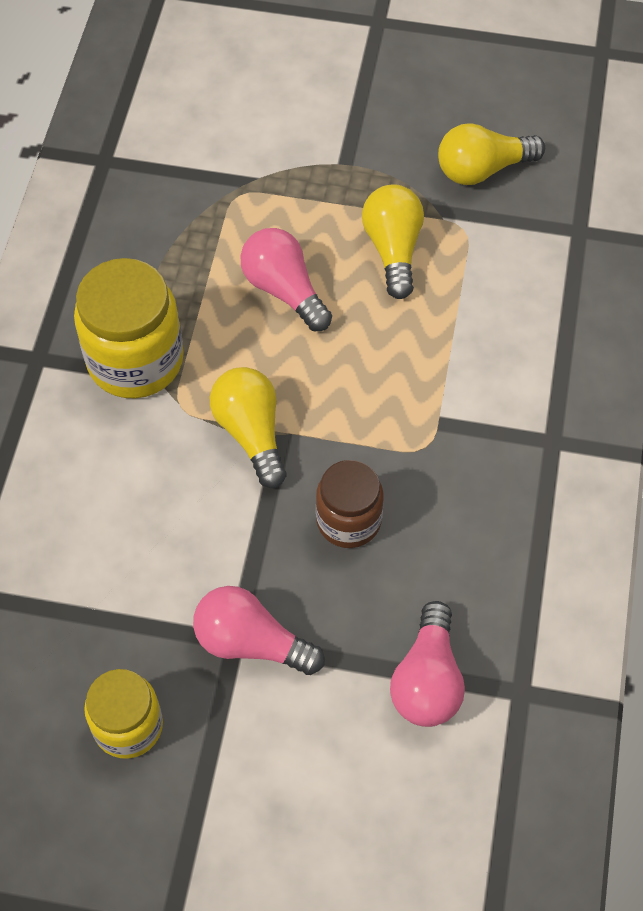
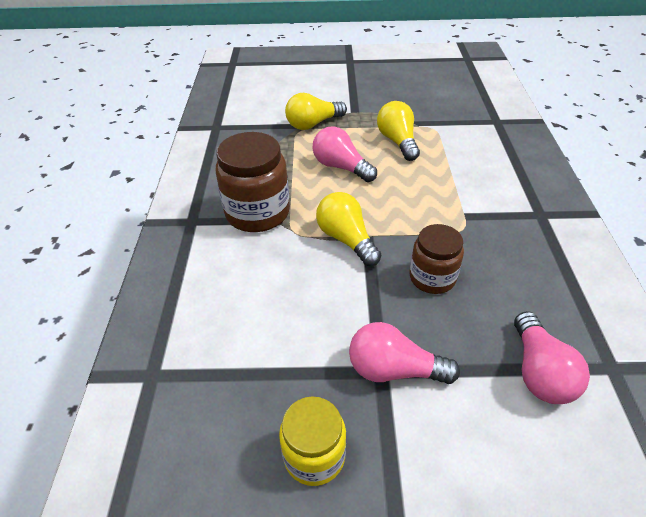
camera: 10 degrees left, 15 degrees down
(135, 360) = (257, 213): yellow jar -> brown jar
(482, 169) = (431, 105): yellow light bulb -> yellow light bulb (313, 124)

